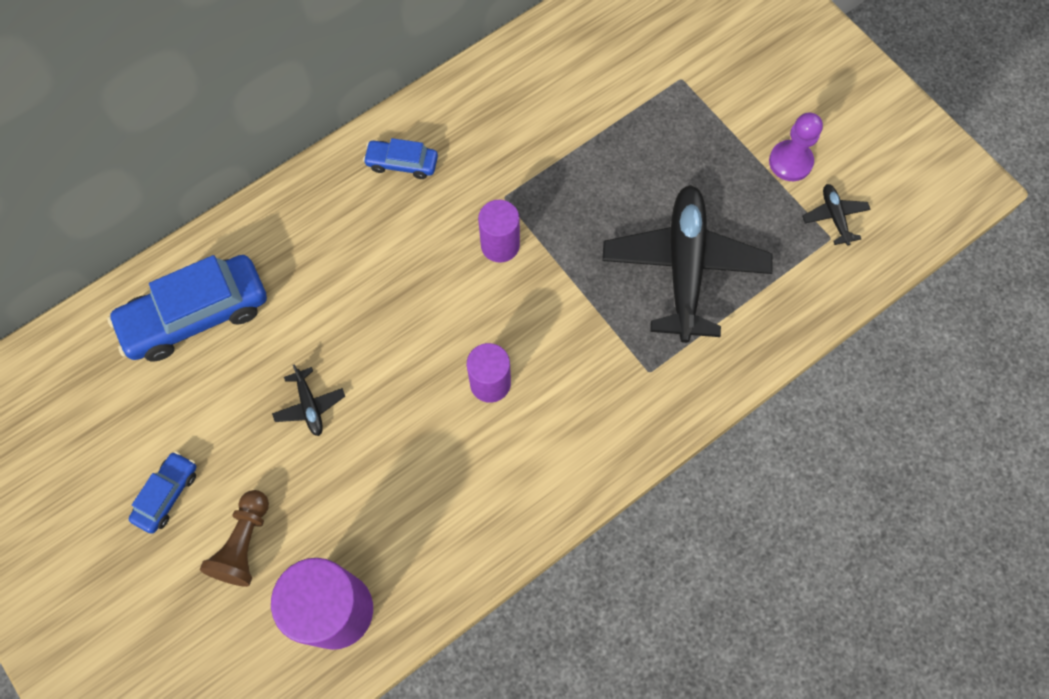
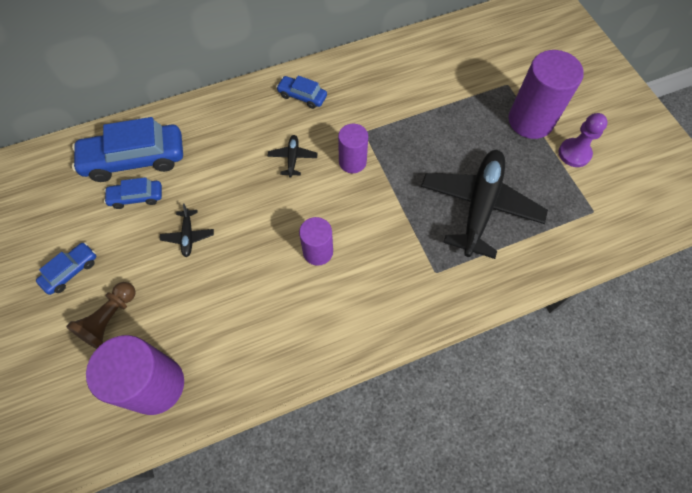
camera: 15 degrees right, 5 degrees down
(218, 369) = (136, 197): none -> blue car
(723, 127) = (530, 121): none -> purple cylinder
(834, 217) = (599, 197): black plane -> black plane (293, 158)

